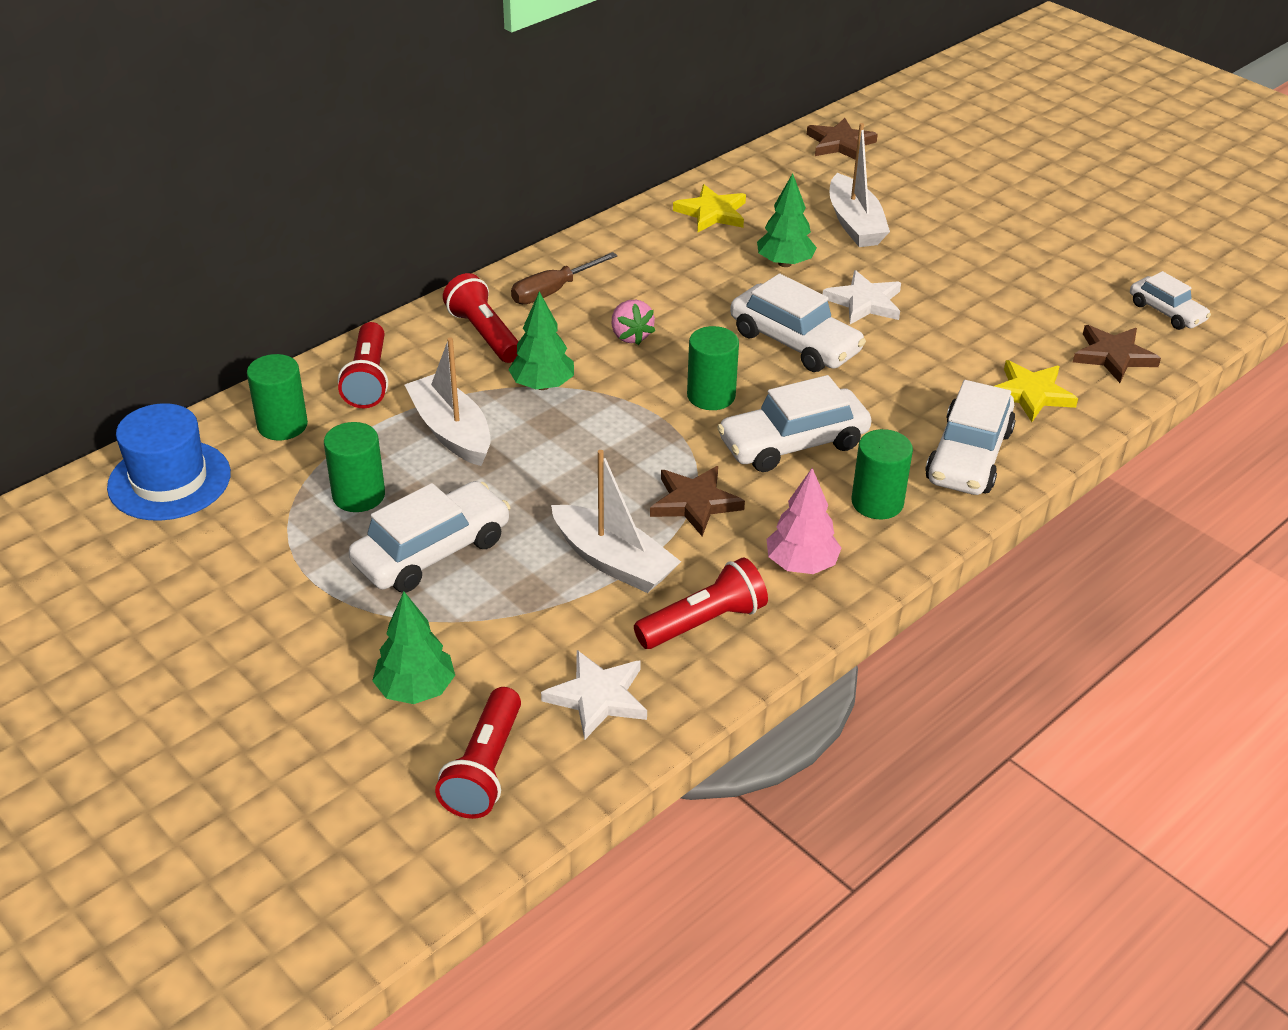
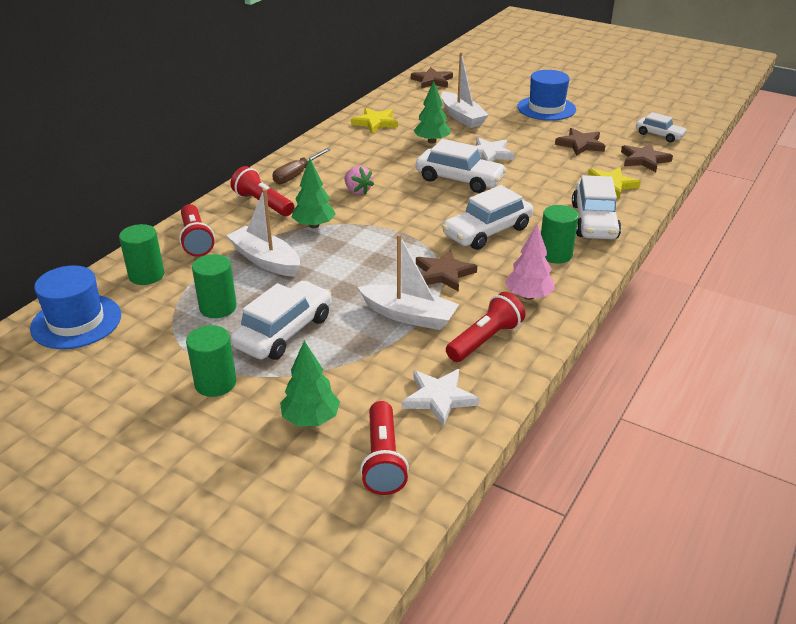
camera: 15 degrees left, 5 degrees down
(711, 396) = (423, 215): green cylinder -> green cylinder (215, 383)
(1002, 228) = (546, 108): none -> blue hat
(1022, 309) = (580, 144): none -> brown star

